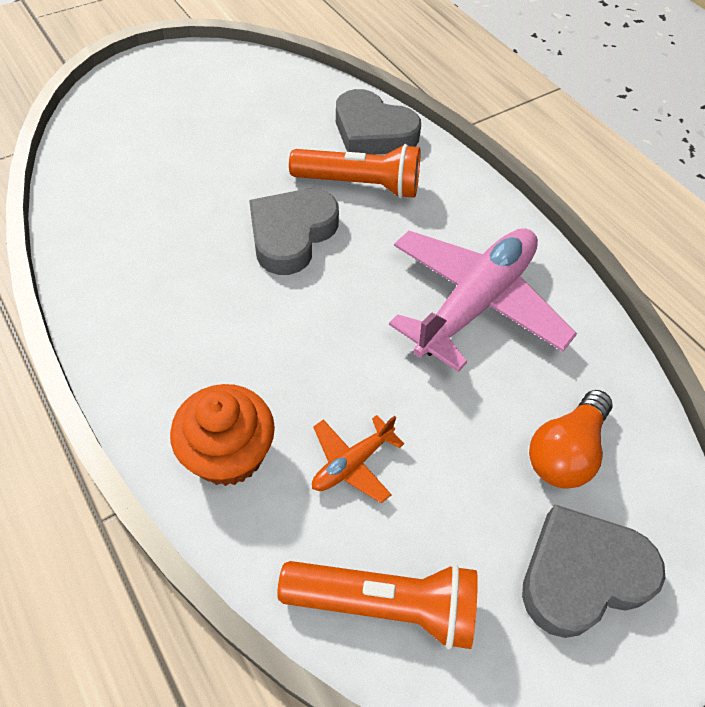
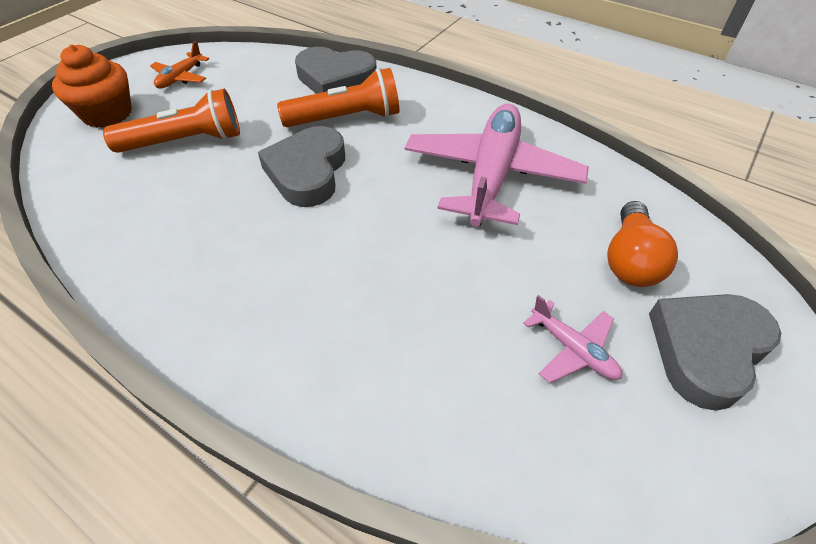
camera: 20 degrees left, 5 degrees down
(229, 454) = (347, 374): orange cupcake -> orange cupcake (107, 114)
(352, 463) = (466, 337): orange plane -> orange plane (181, 78)
(384, 605) = (567, 449): orange flashlight -> orange flashlight (185, 142)
(447, 517) = (573, 349): none -> pink plane

